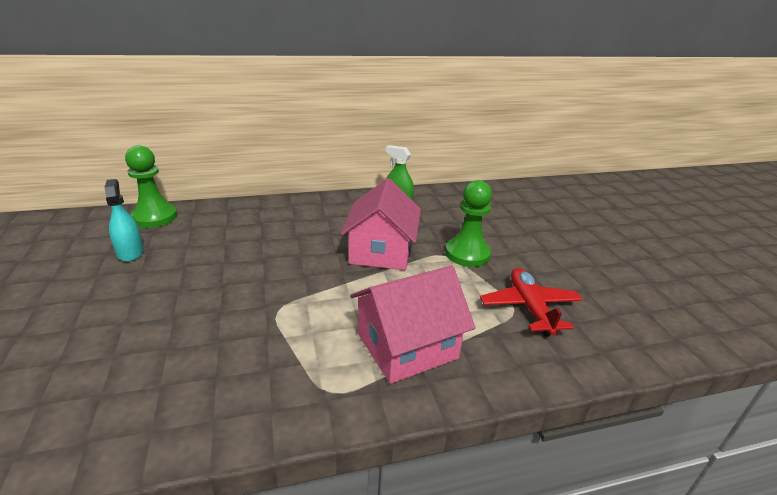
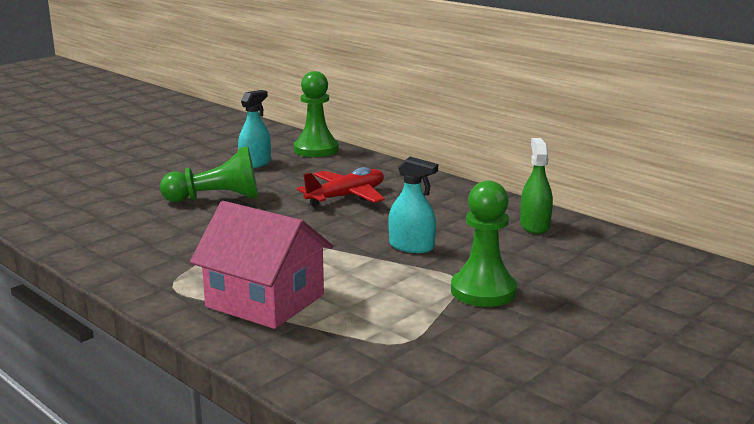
camera: 60 degrees right, 10 degrees down
(174, 300) = (216, 199): none -> green pawn
(381, 251) = (411, 246): pink house -> turquoise spray bottle
(529, 308) = (419, 351): red plane -> red plane (346, 197)

